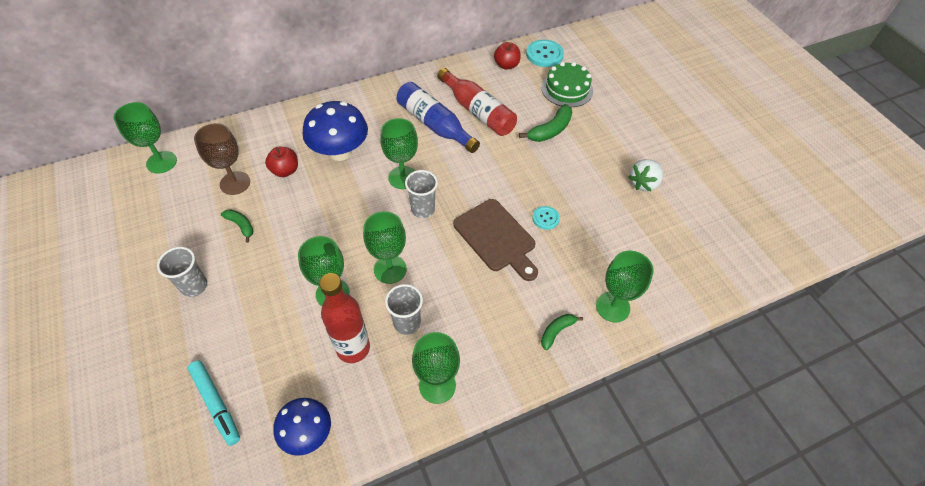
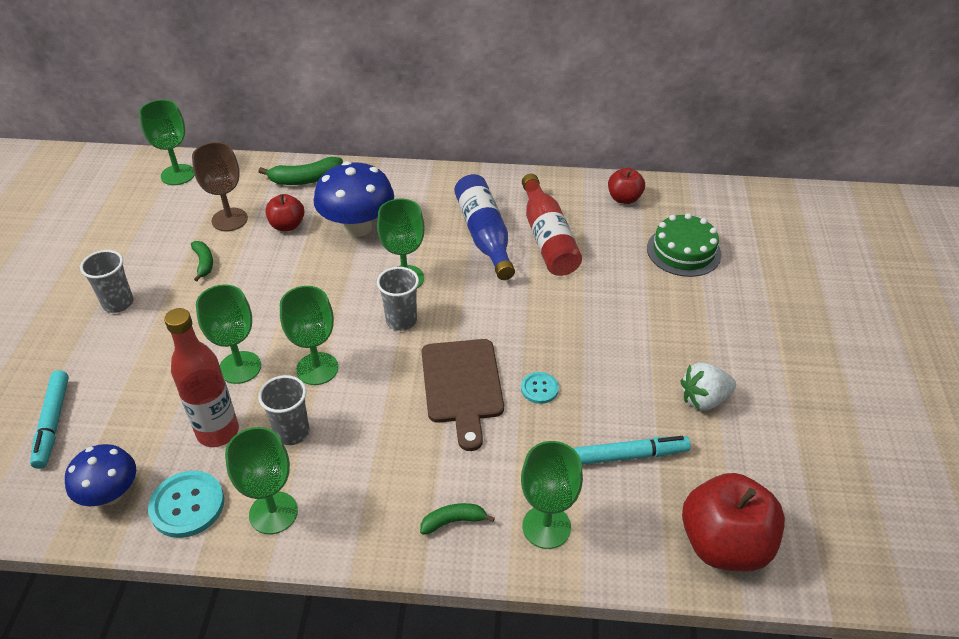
camera: 30 degrees right, 10 degrees down
(544, 54) = (684, 202): turquoise button -> turquoise button (187, 505)
(550, 130) = (624, 291): green banana -> green banana (305, 179)
(628, 238) = (630, 456): none -> turquoise marker
(713, 268) = (724, 544): none -> red apple

